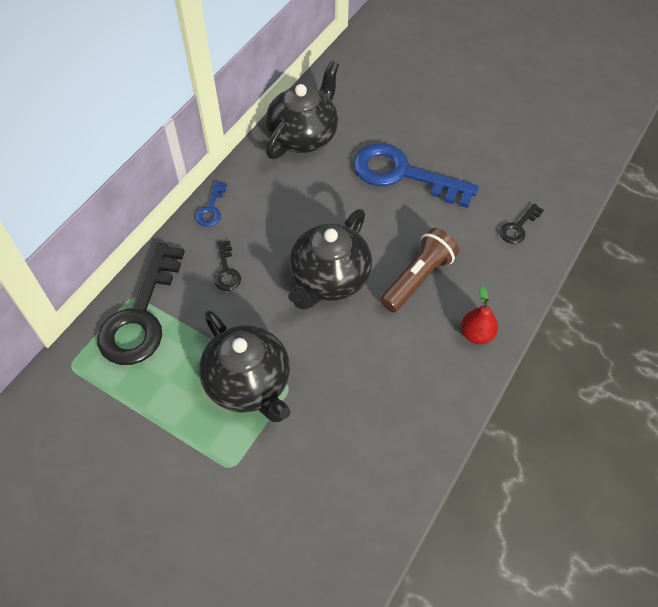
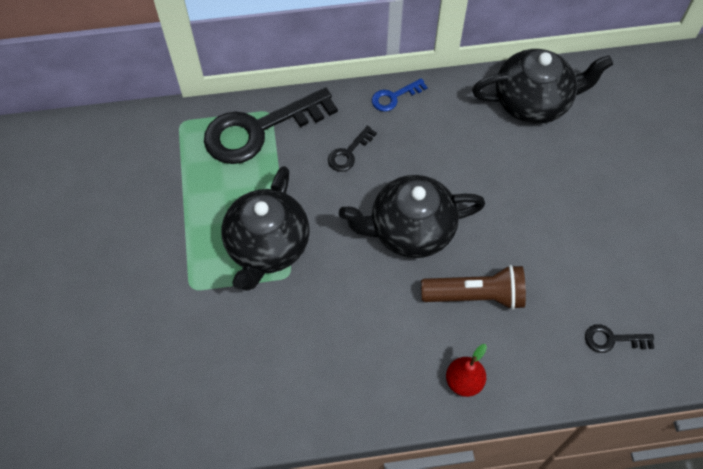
camera: 50 degrees right, 5 degrees up
(403, 174) = (572, 205): blue key -> none

